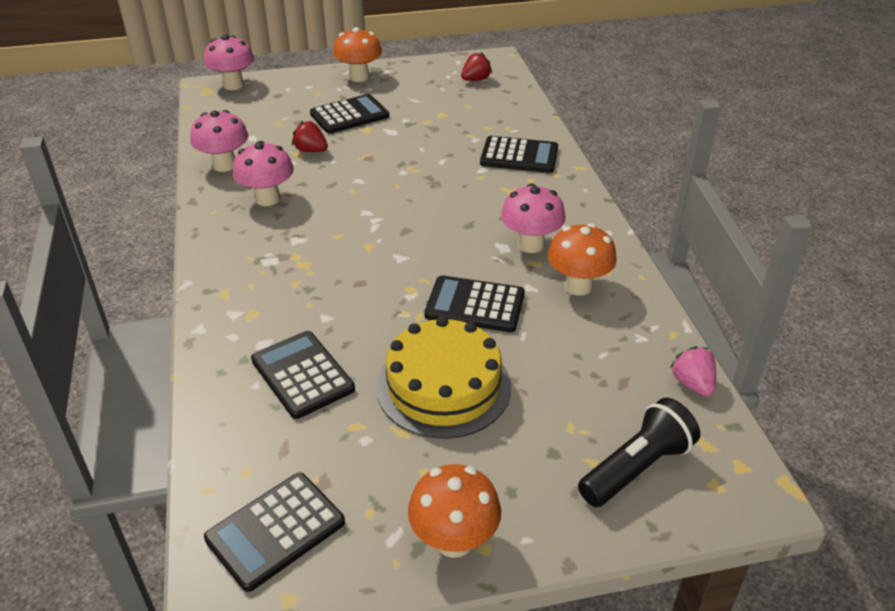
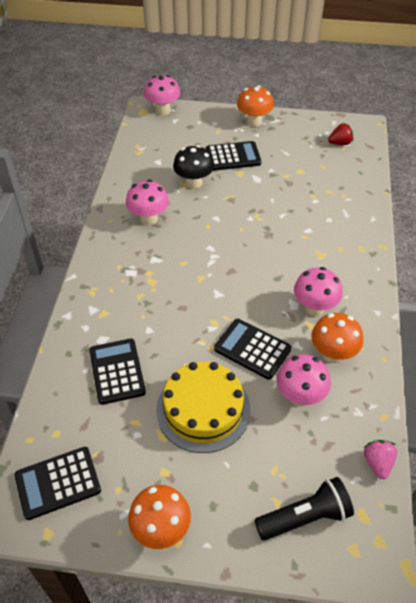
camera: 20 degrees right, 10 degrees up
(224, 165) = (131, 182): pink mushroom -> pink mushroom (300, 396)
(311, 150) = (193, 183): red strawberry -> black mushroom
(519, 156) = (341, 224): black calculator -> none

